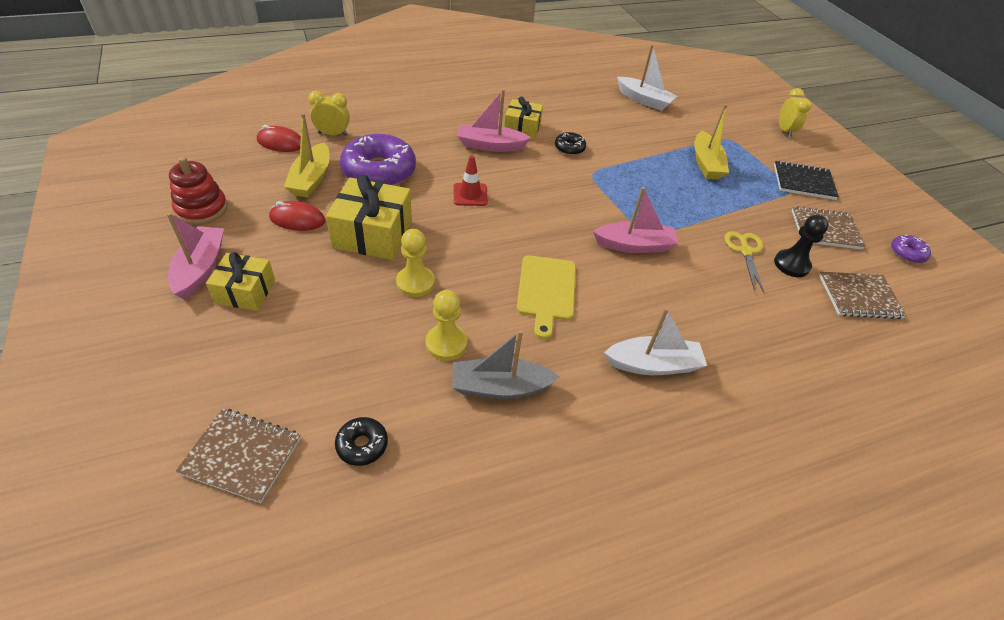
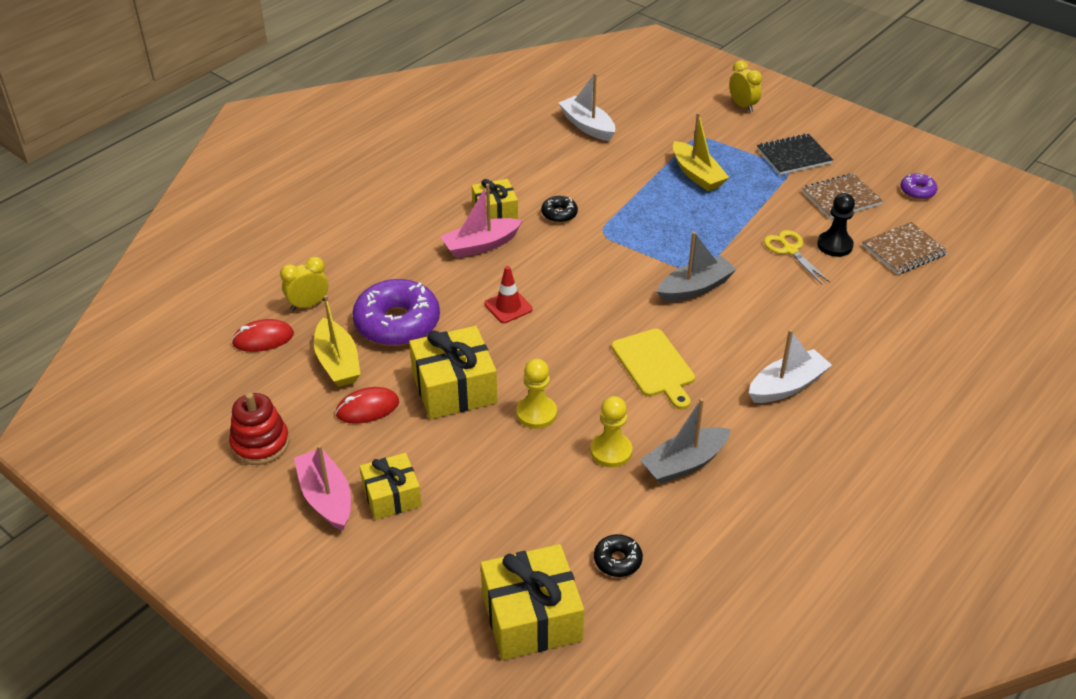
camera: 25 degrees left, 5 degrees down
(242, 455) = (531, 617): brown notebook -> yellow gift
(634, 245) = (695, 288): pink boat -> grey boat
(644, 100) = (587, 126): white boat -> white boat turned 135 degrees counterclockwise

